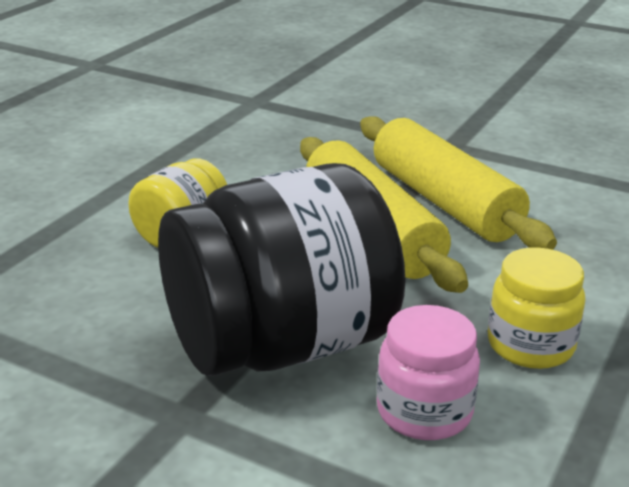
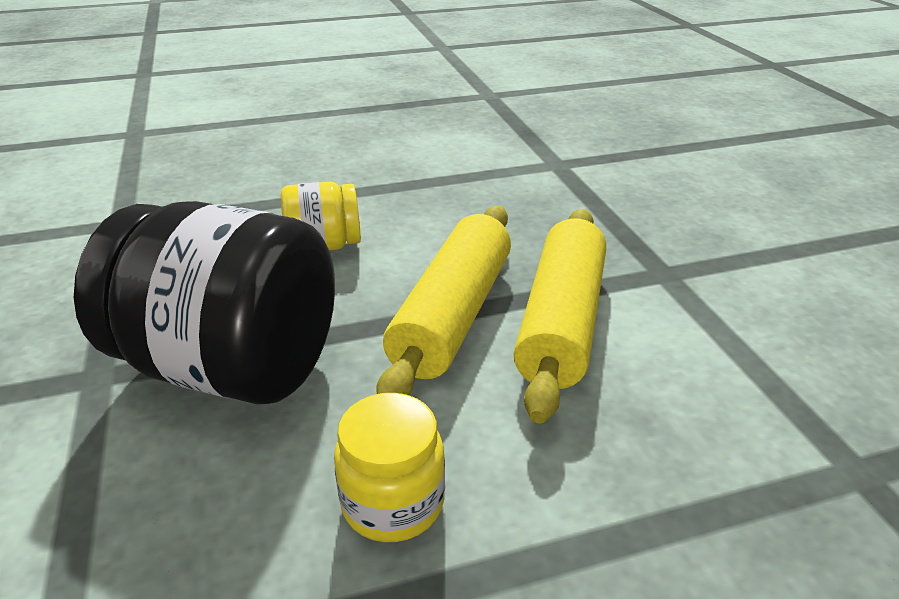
camera: 45 degrees right, 5 degrees up
(424, 412) = (214, 493): pink jar -> none

